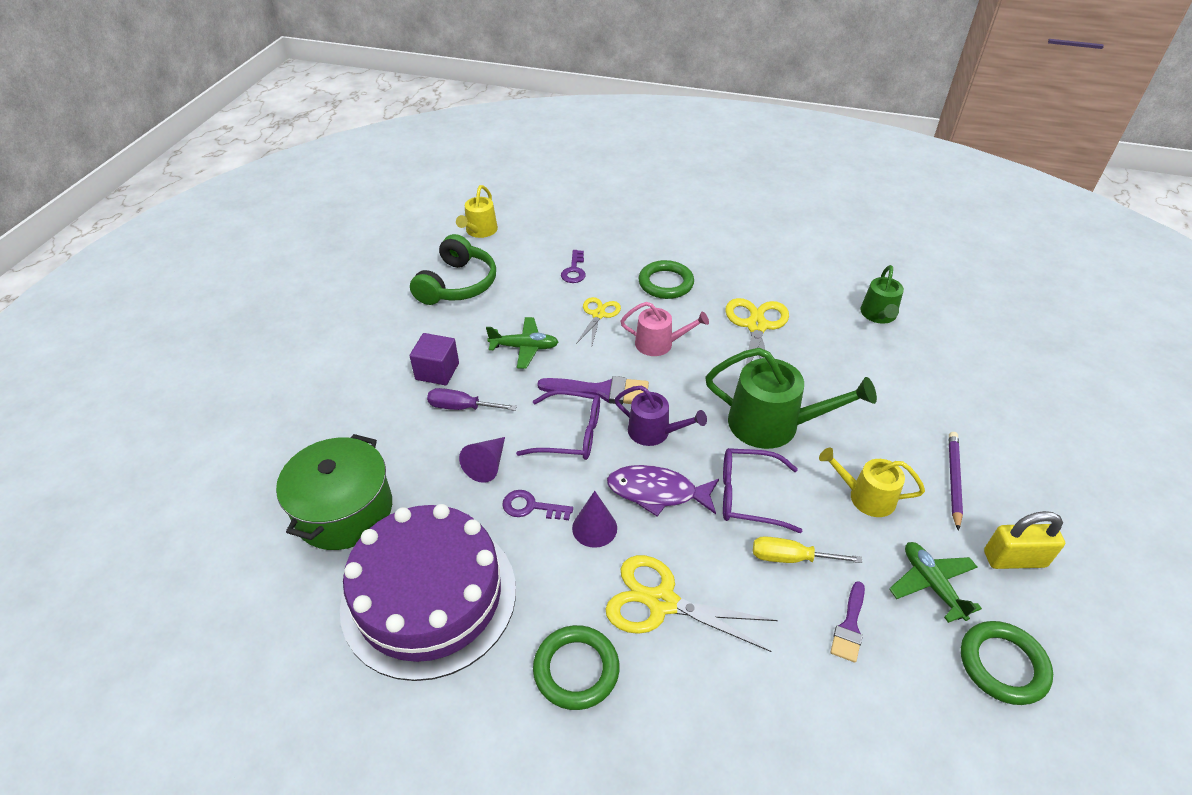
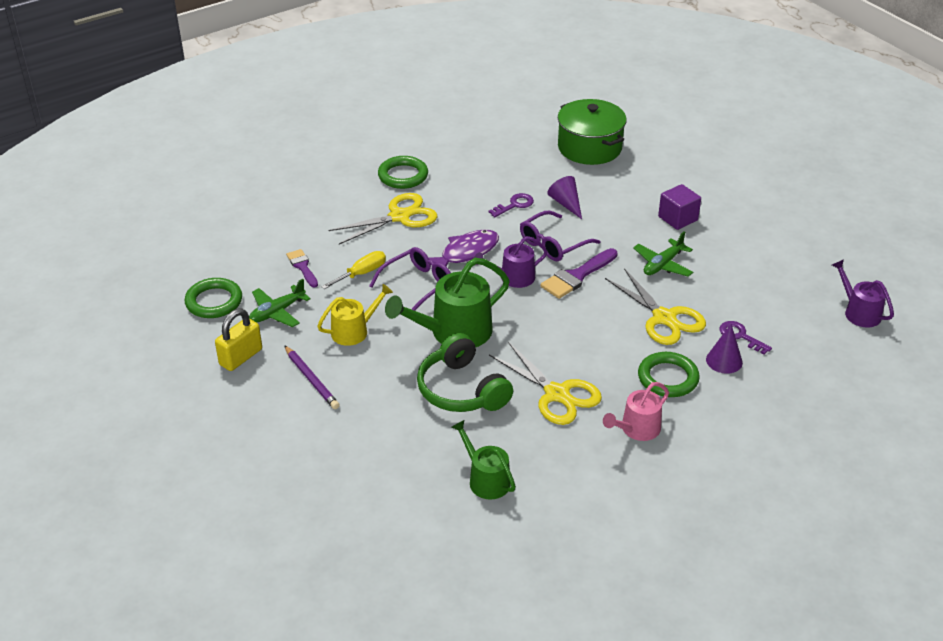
camera: 130 degrees right, 5 degrees down
(429, 596) = (499, 153): purple cake -> none
(457, 284) = (780, 267): green headphones -> green headphones (462, 390)
(461, 407) = (629, 214): purple screwdriver -> none
(480, 231) = (859, 312): yellow watering can -> purple watering can
(594, 528) = (472, 219): purple cone -> purple cone (724, 361)
(598, 315) = (664, 318): yellow scissors -> yellow scissors, size x1.63
(659, 344) = (595, 329): pink watering can -> pink watering can (637, 429)
(931, 584) = (277, 312): green plane -> green plane turned 120 degrees clockwise

